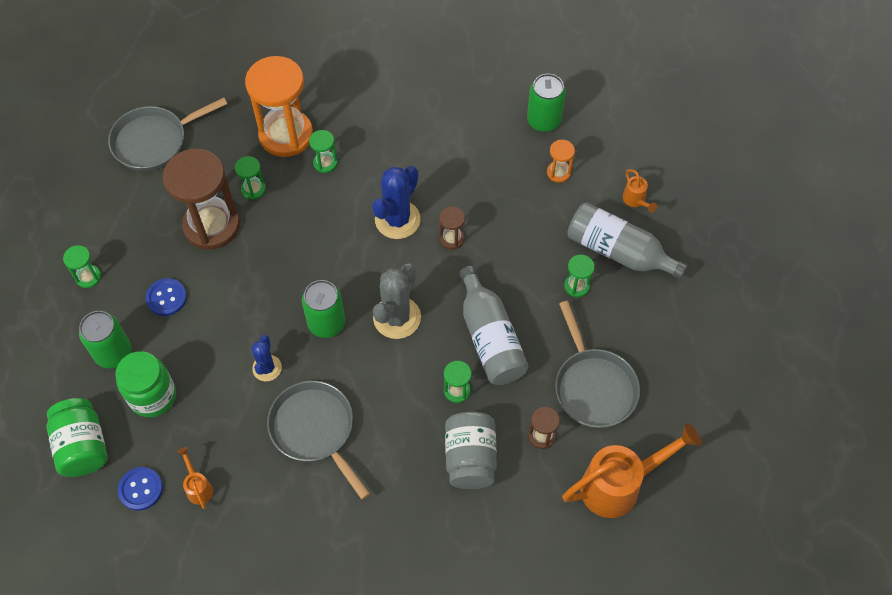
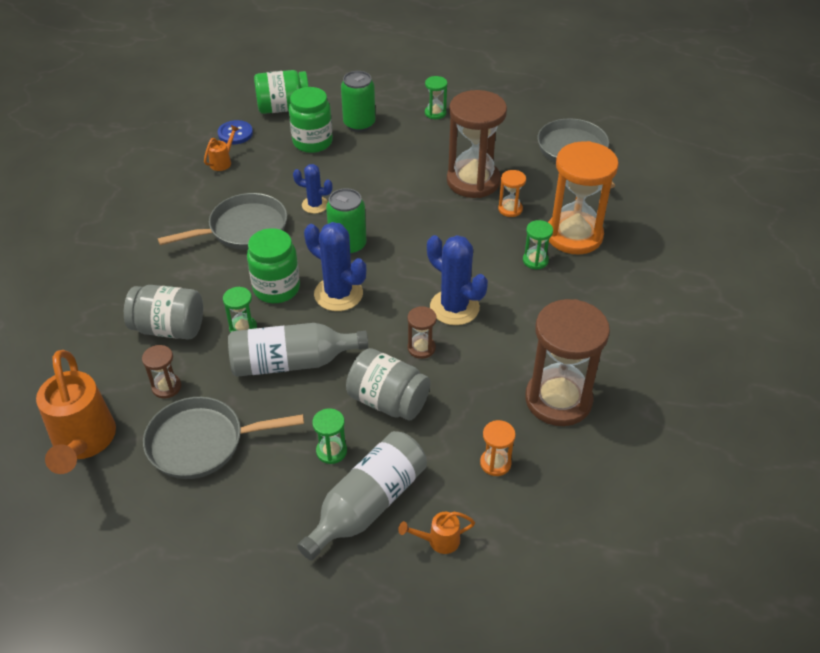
camera: 100 degrees right, 15 degrees down
(166, 298) = (403, 152): blue button -> none
(198, 487) = (223, 161): orange watering can -> orange watering can turned 45 degrees counterclockwise
(253, 189) = (510, 209): green hourglass -> orange hourglass
(397, 318) = (338, 294): grey cactus -> blue cactus
(399, 374) = (276, 288): none -> green jar
(487, 136) = (558, 400): none -> brown hourglass
(516, 254) = (388, 401): none -> grey jar
(543, 121) = (578, 462): green can -> none

